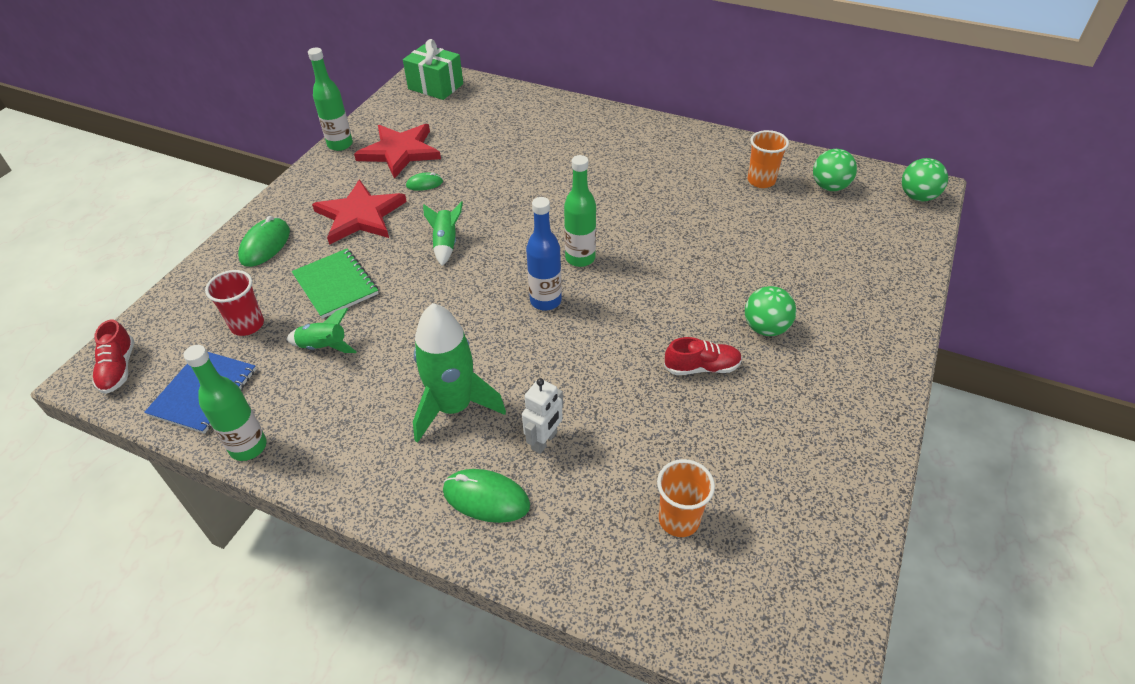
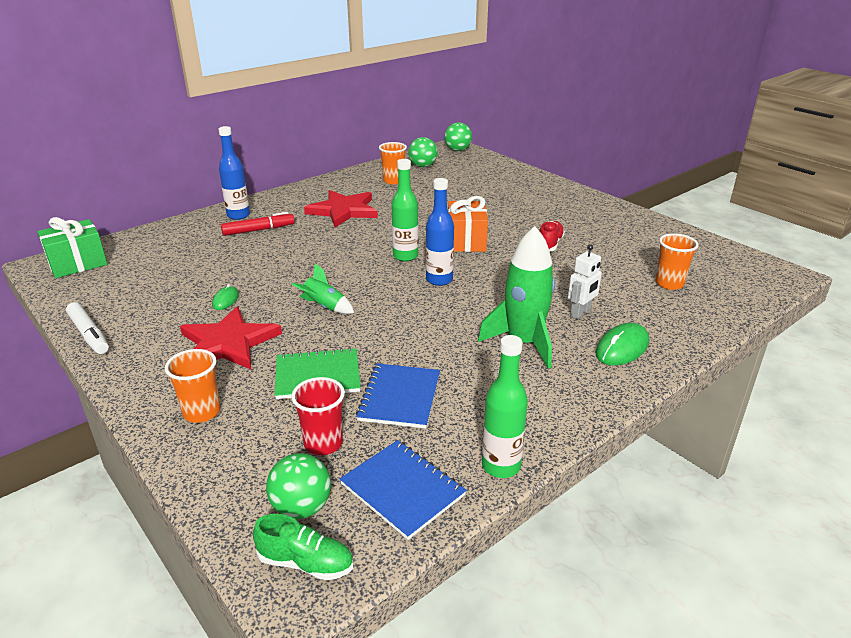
camera: 65 degrees left, 15 degrees down
(118, 368) = (306, 563): red shoe -> green shoe
(265, 245) = (202, 412): green mouse -> orange cup
(324, 347) = (399, 397): green rocket -> blue notebook
(340, 144) = (89, 334): green bottle -> white marker
(400, 152) = (156, 303): red star -> red star (343, 211)
(544, 441) = (580, 313): white robot -> white robot turned 75 degrees clockwise
(562, 144) = (258, 230): none -> red marker
(581, 120) = (238, 215): none -> blue bottle
(652, 292) = (466, 241): none -> orange gift
(765, 328) = (530, 217): green ball -> green ball (301, 507)

